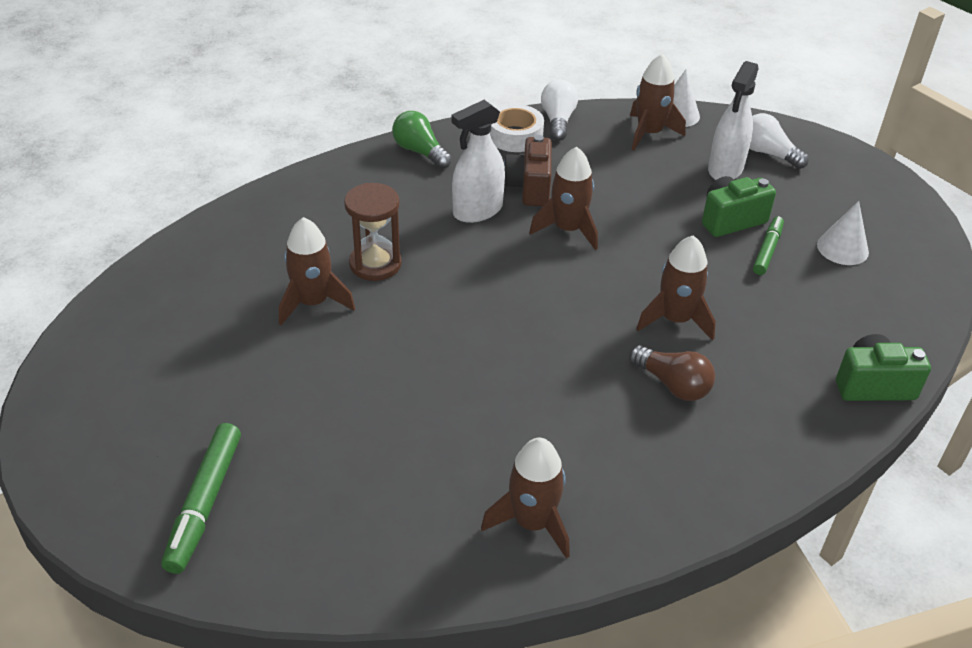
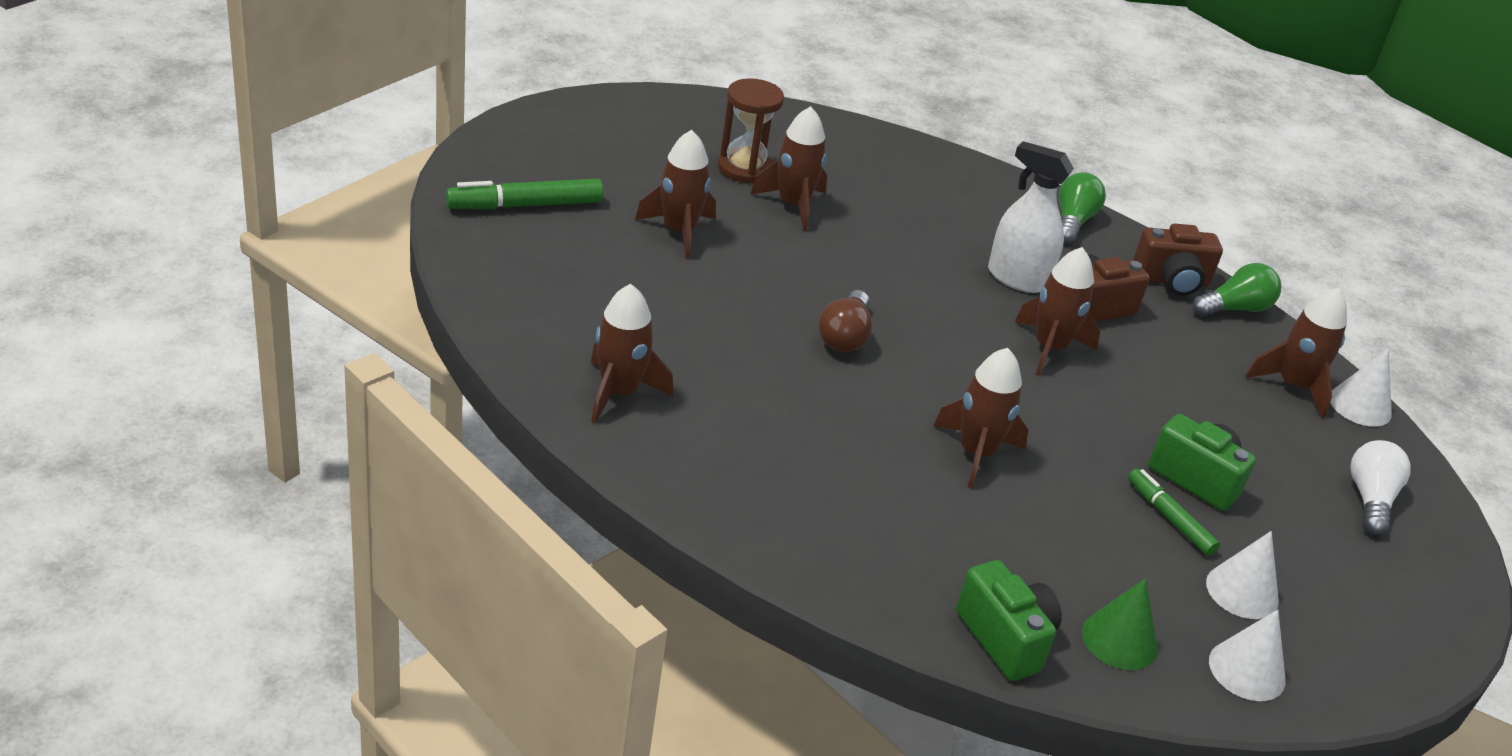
camera: 60 degrees right, 5 degrees down
(312, 396) = (679, 231): none -> brown rocket
(375, 264) = (876, 229): brown hourglass -> brown hourglass (744, 168)
(515, 136) = (1171, 281): white tape -> brown camera
(558, 121) = (1235, 308): white light bulb -> green light bulb
(673, 385) = (872, 464): brown light bulb -> brown light bulb (844, 336)
(725, 169) = (1293, 462): white spray bottle -> none
(767, 250) = (1169, 518): green marker -> green marker turned 120 degrees counterclockwise
(880, 326) = (1119, 640): none -> green cone
(913, 279) = (1247, 670): none -> white cone

